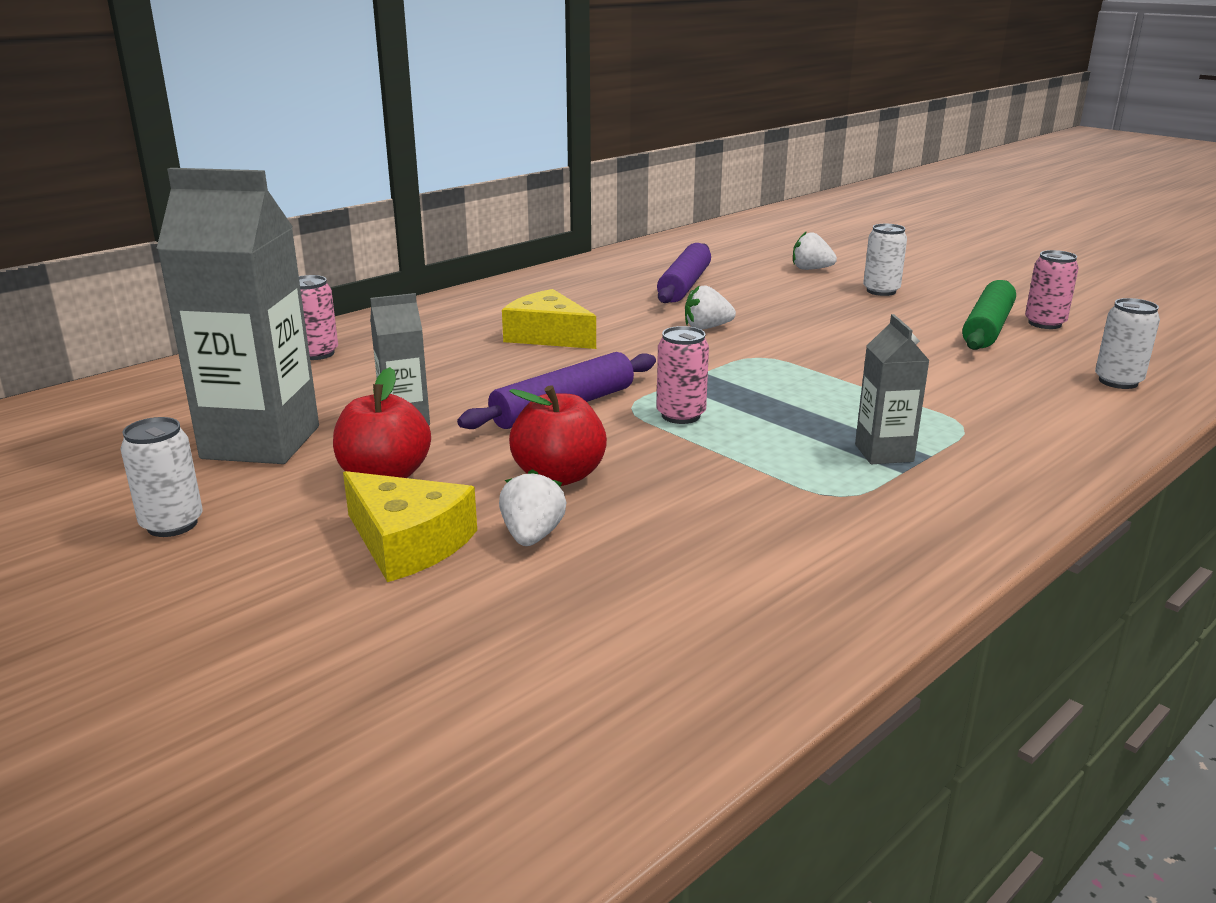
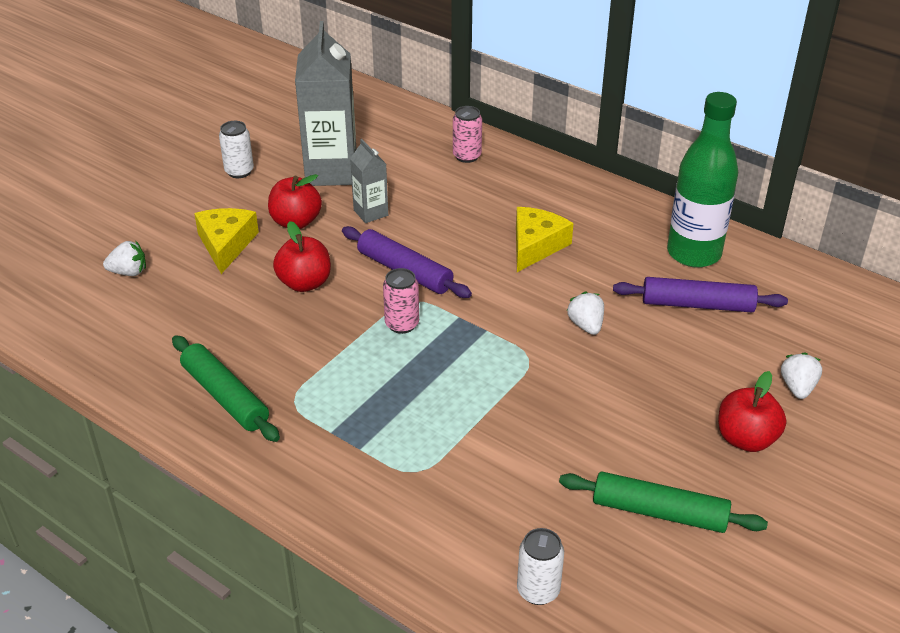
camera: 80 degrees right, 15 degrees up
(408, 542) = (226, 244): yellow cheese -> yellow cheese turned 150 degrees clockwise
(532, 536) = (235, 283): white strawberry -> white strawberry (129, 272)
(600, 278) = (693, 253): none -> green bottle
(832, 550) = (225, 396): none -> green rolling pin
(881, 291) = (746, 439): white can -> red apple
(884, 453) = (358, 424): grey carton -> none
(1044, 323) = (692, 561): pink can -> none

